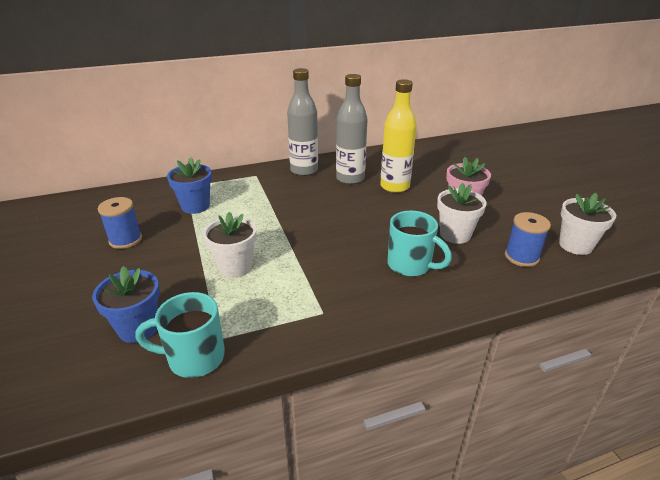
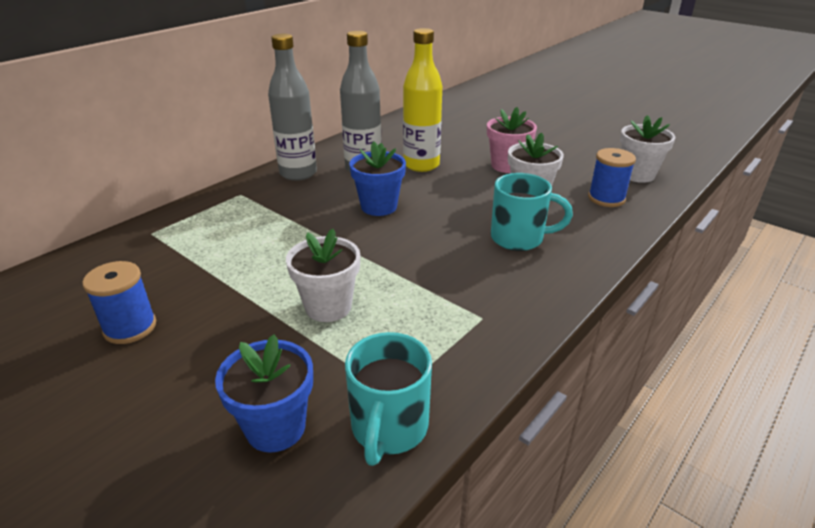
camera: 30 degrees left, 0 degrees up
(194, 358) = (389, 428): turquoise mug -> turquoise mug turned 45 degrees counterclockwise
(195, 206) = (193, 253): blue flower pot -> blue flower pot (379, 206)

